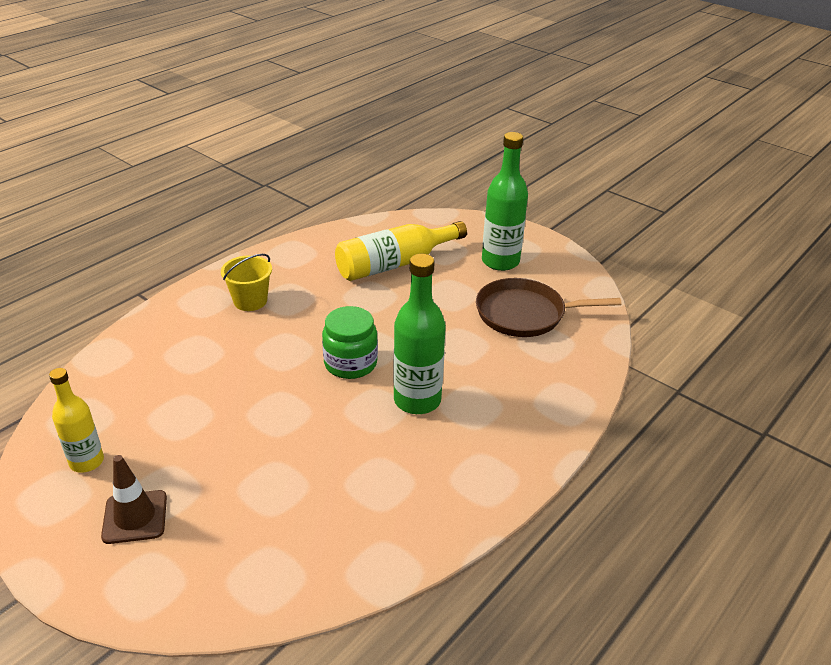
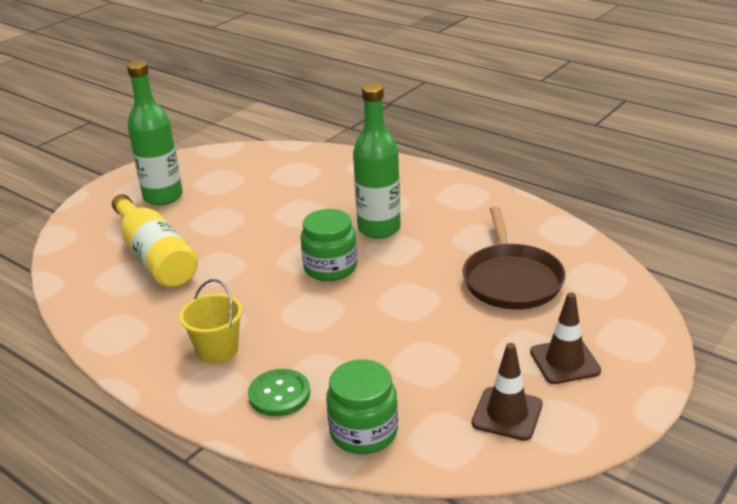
camera: 90 degrees left, 5 degrees down
(87, 461) = (507, 414): yellow bottle -> brown traffic cone
(114, 374) = (364, 432): none -> green jar
(180, 332) = (279, 394): none -> green button
(525, 314) = (253, 183): brown pan -> brown pan (511, 279)

